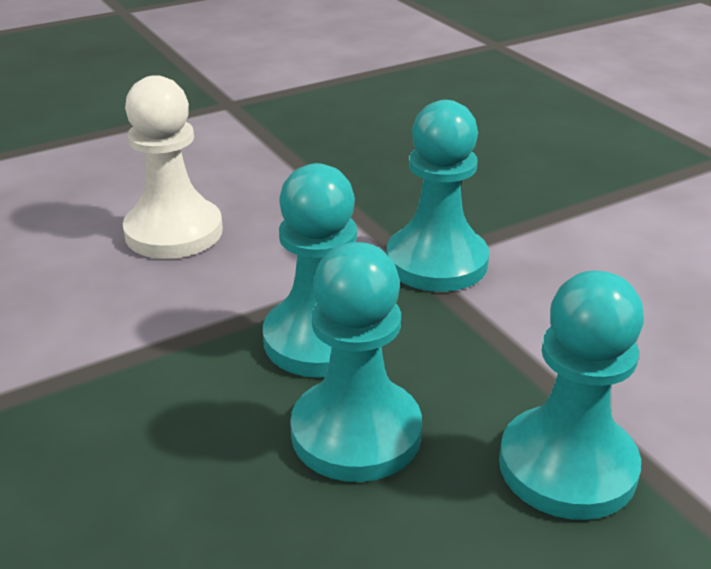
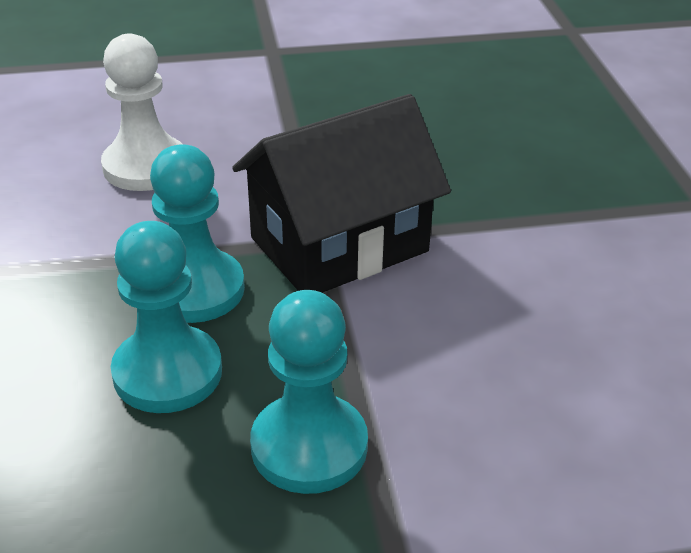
camera: 20 degrees right, 5 degrees up
(436, 262) = (339, 244): turquoise pawn -> black house

